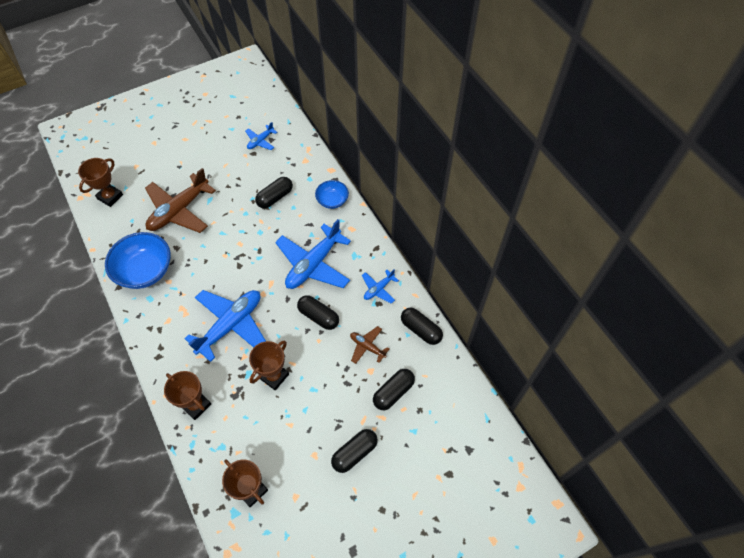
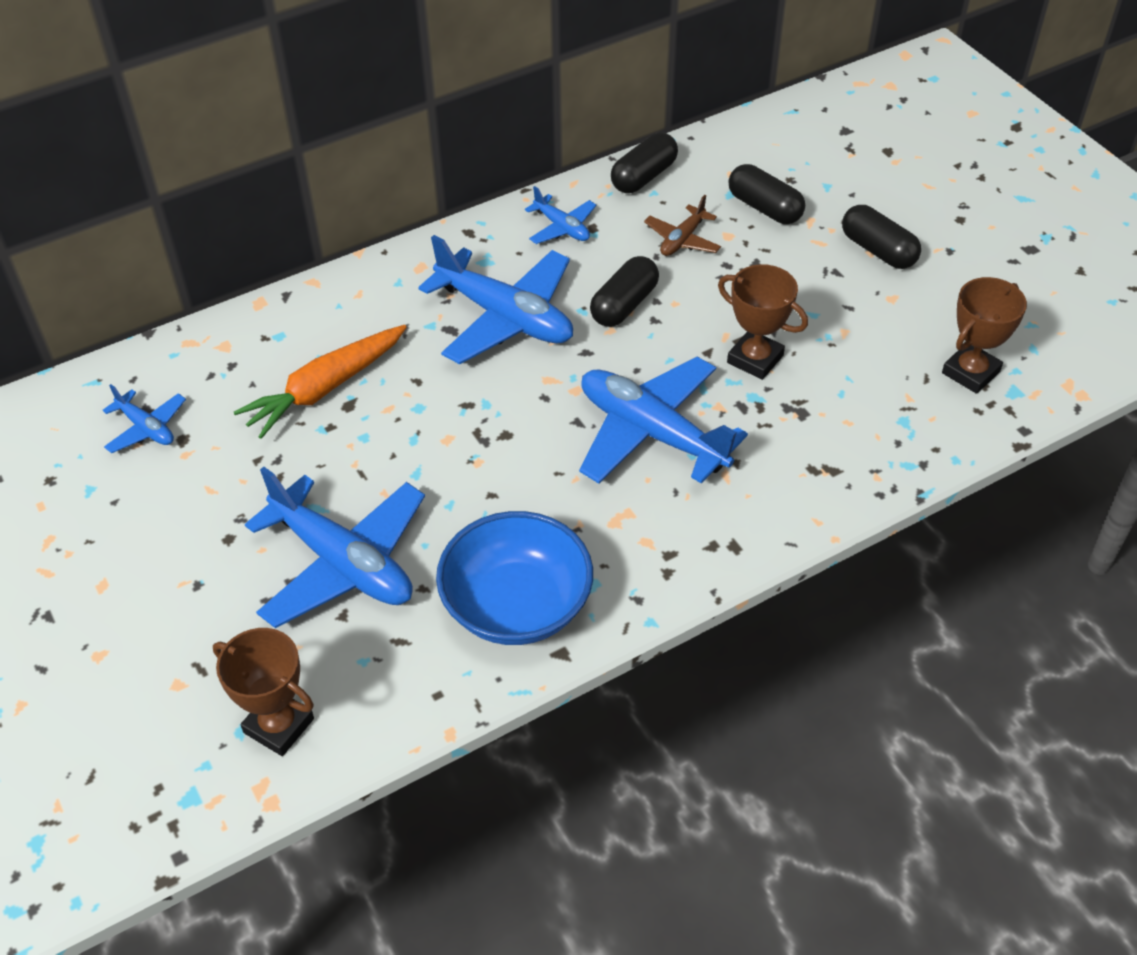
camera: 90 degrees left, 10 degrees down
(179, 210) = (343, 563): brown plane -> blue plane
(196, 405) = (830, 468): brown trophy -> none
(275, 197) = (325, 389): black capsule -> orange carrot
(332, 200) = (345, 297): blue bowl -> none

